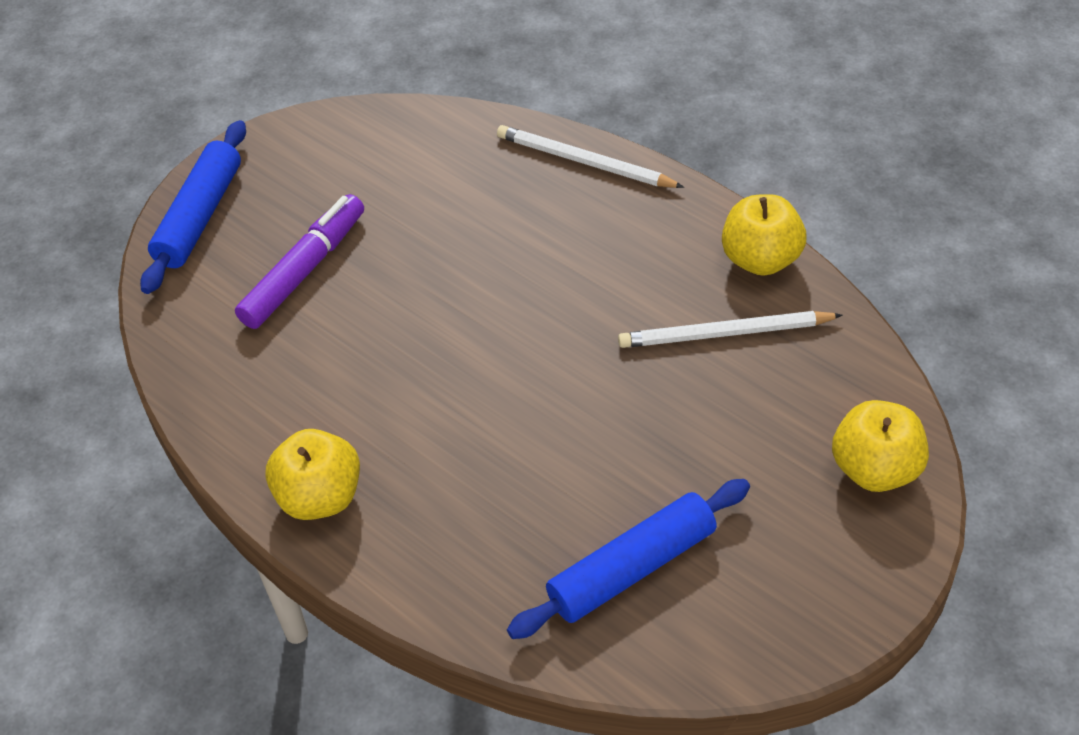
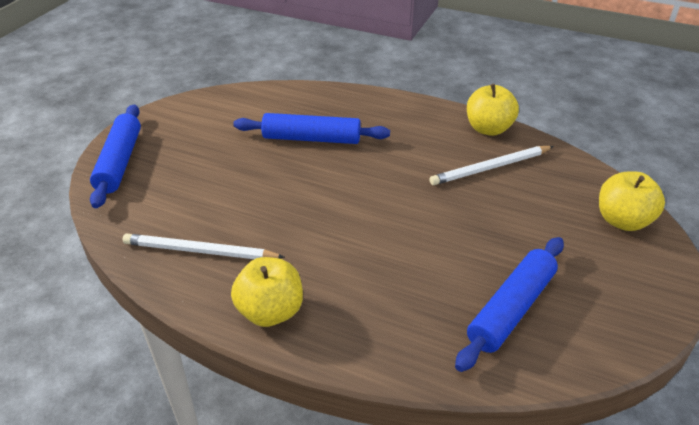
camera: 20 degrees left, 10 degrees down
(304, 270) = (205, 179): purple marker -> none
(480, 226) = (311, 139): none -> blue rolling pin
(584, 162) = (360, 99): white pencil -> white pencil (200, 251)

